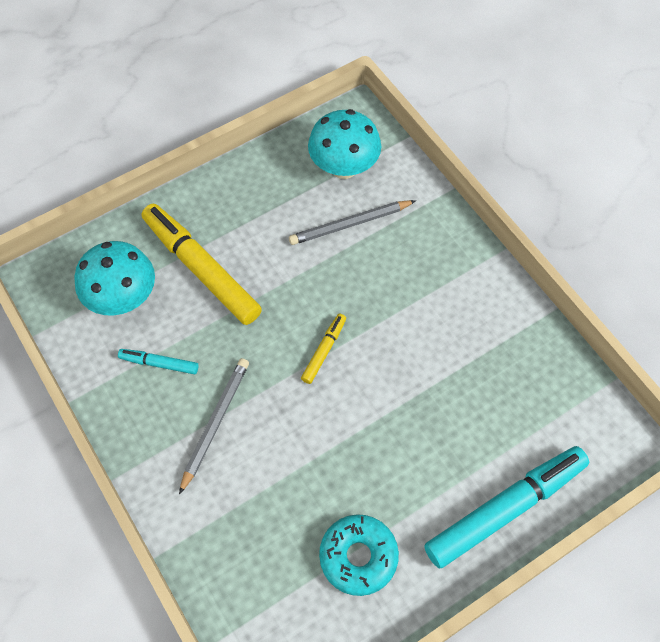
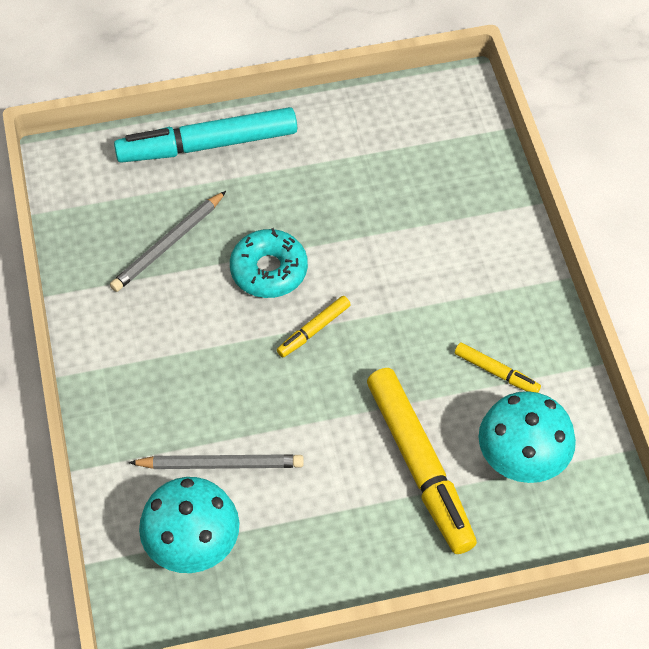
camera: 160 degrees left, 5 degrees down
(159, 363) = (496, 372): turquoise marker -> yellow marker
(215, 423) = (452, 295): grey pencil -> grey pencil (168, 244)
(358, 557) = (356, 150): turquoise donut -> turquoise donut (269, 270)

